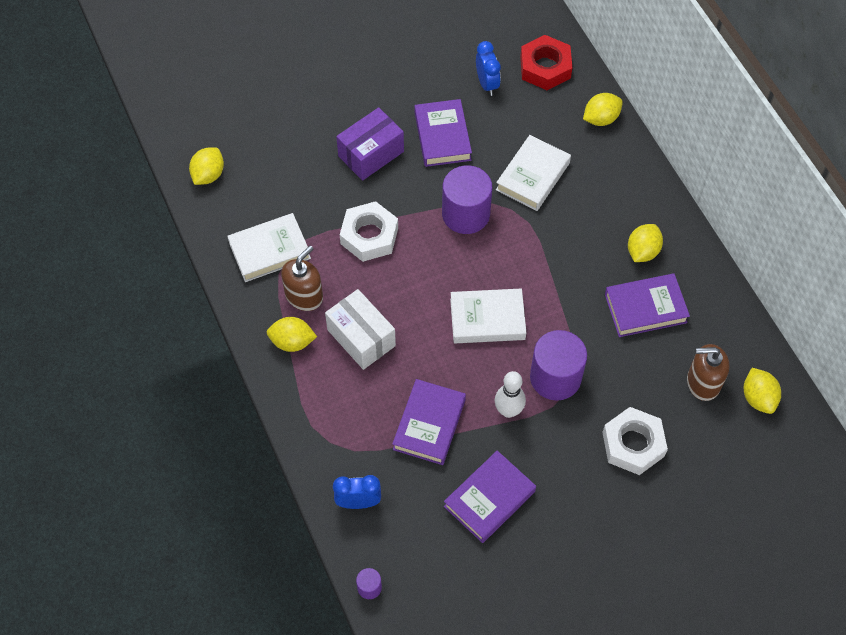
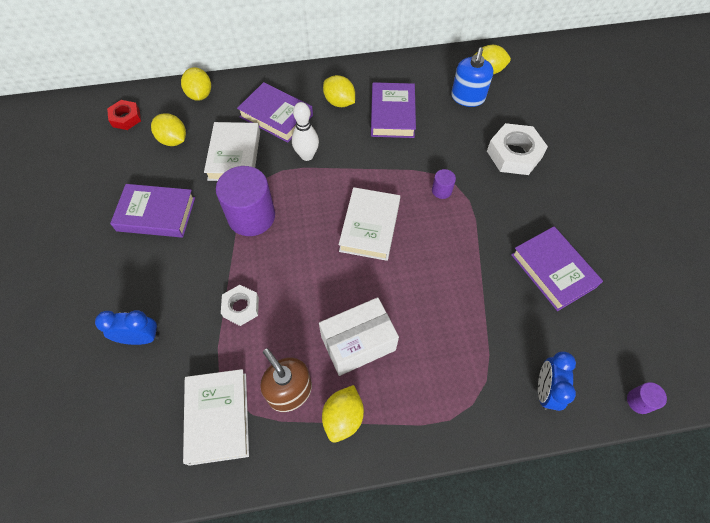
camera: 75 degrees left, 0 degrees up
(208, 175) = (81, 471): yellow lemon -> yellow lemon (173, 140)
(369, 236) = (241, 307): white nut -> white nut, size x0.61
(371, 154) = (143, 282): purple box -> none
(429, 424) = (469, 302): purple book -> purple book (276, 116)
(487, 84) = (117, 164): blue clock -> blue clock (140, 338)
(508, 410) = (467, 233): white bowling pin -> white bowling pin (307, 155)
(533, 176) = (234, 155): white book -> white book turned 45 degrees clockwise
(545, 67) = (126, 118): red nut -> red nut, size x0.61
(555, 377) = (441, 190): purple cylinder -> purple cylinder, size x0.44
(703, 382) = (467, 97): brown soap dispenser -> blue soap dispenser

